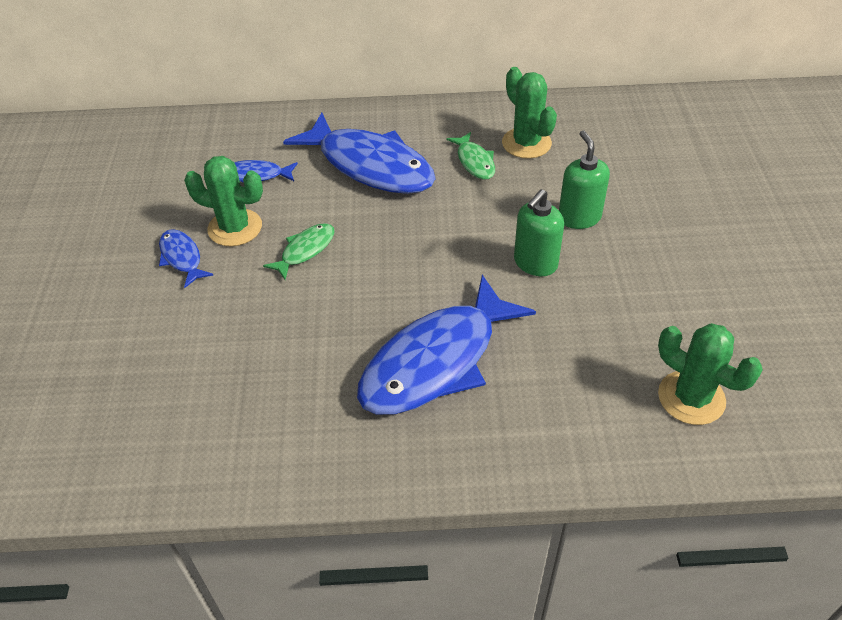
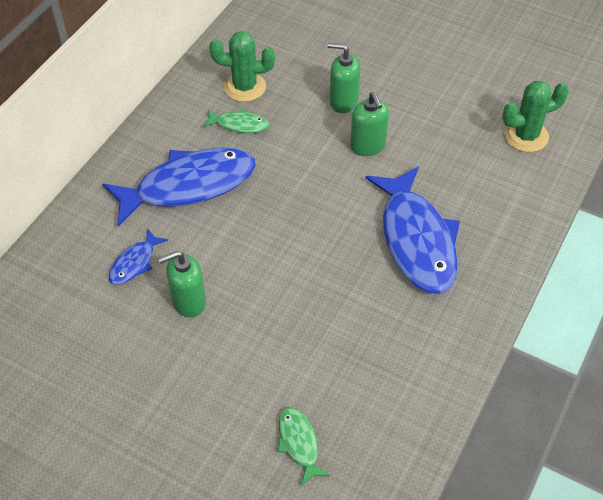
camera: 60 degrees left, 5 degrees up
(182, 258) = (195, 351): blue fish -> none
(235, 228) = (188, 302): green cactus -> green soap dispenser
(305, 250) = (252, 267): green fish -> green fish (299, 443)

